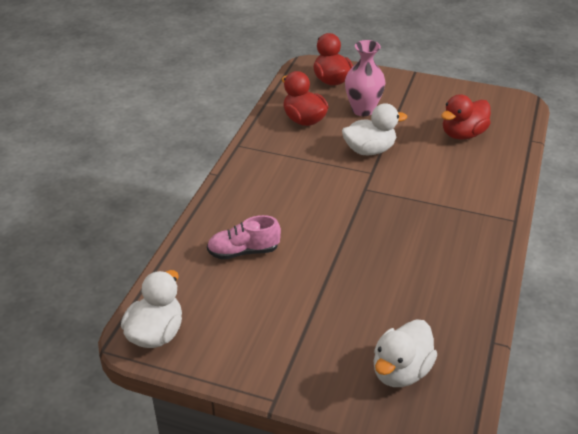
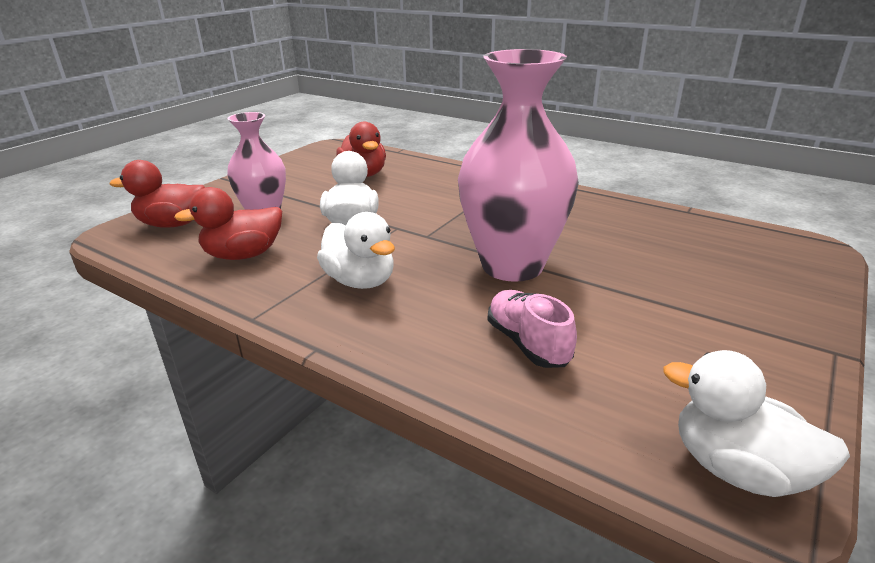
camera: 75 degrees left, 10 degrees down
(243, 251) = (527, 343): pink shoe -> pink shoe turned 150 degrees clockwise
(336, 236) = (512, 265): none -> pink vase
(401, 371) = (746, 260): white duck -> white duck (360, 281)

